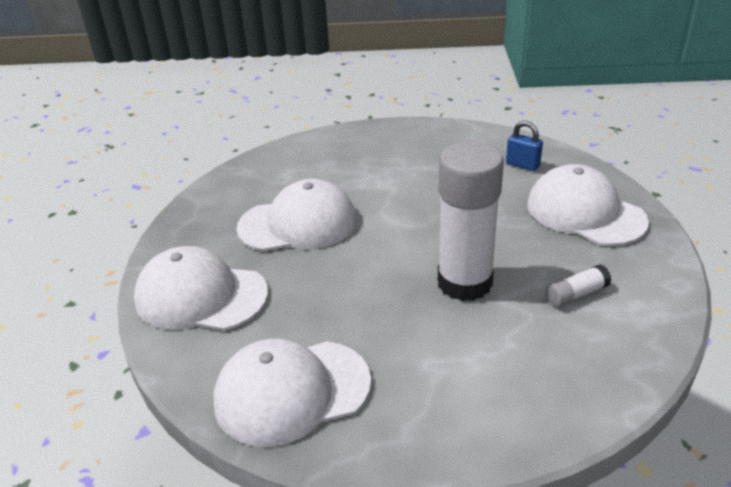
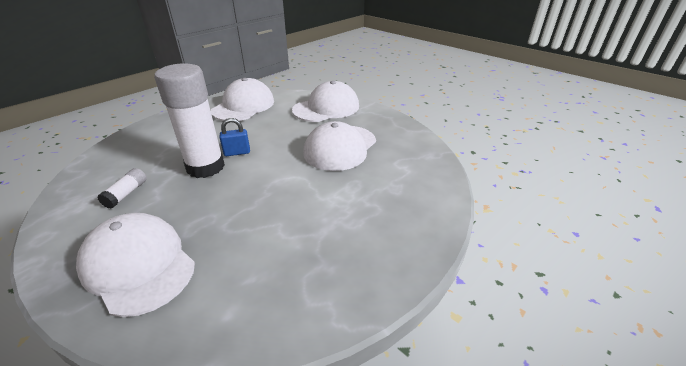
camera: 130 degrees right, 0 degrees up
(522, 165) = (235, 291): blue padlock -> blue padlock (237, 152)
(585, 212) = (138, 265): white cap -> white cap turned 135 degrees counterclockwise

